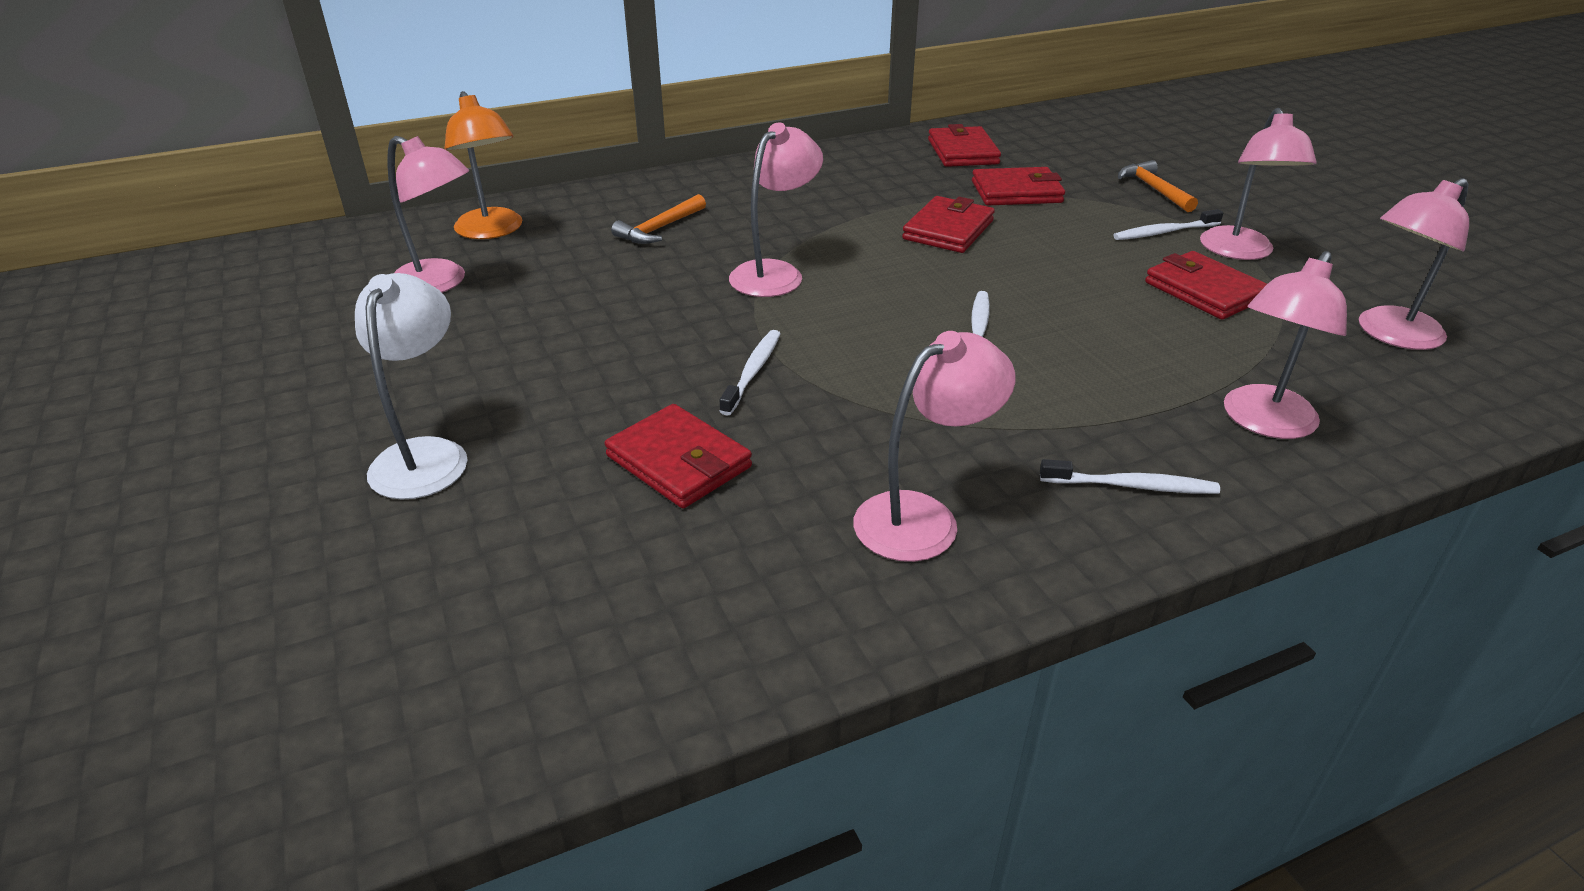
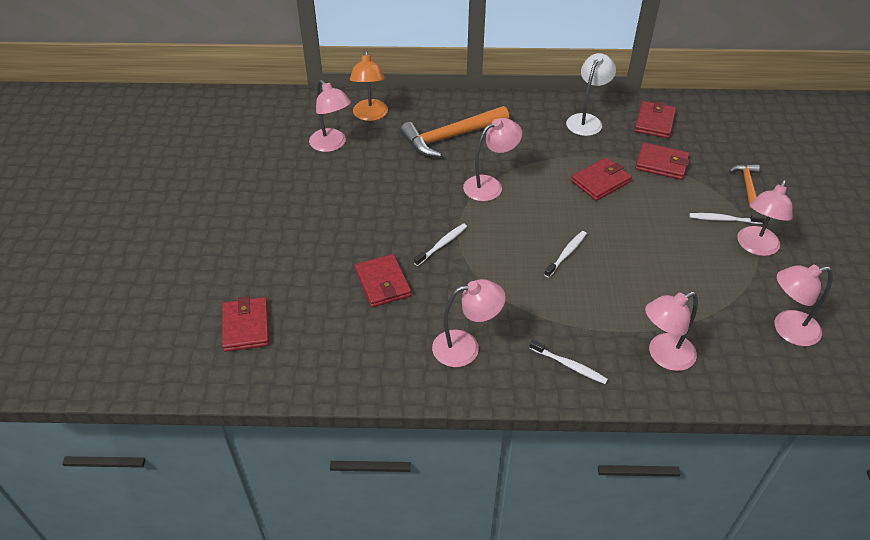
camera: 25 degrees right, 10 degrees up
(425, 455) = (286, 244): white lamp -> white lamp (586, 120)
(659, 229) = (450, 137): orange hammer -> orange hammer, size x1.90
(1204, 291) = (708, 267): red wallet -> red wallet (246, 326)

